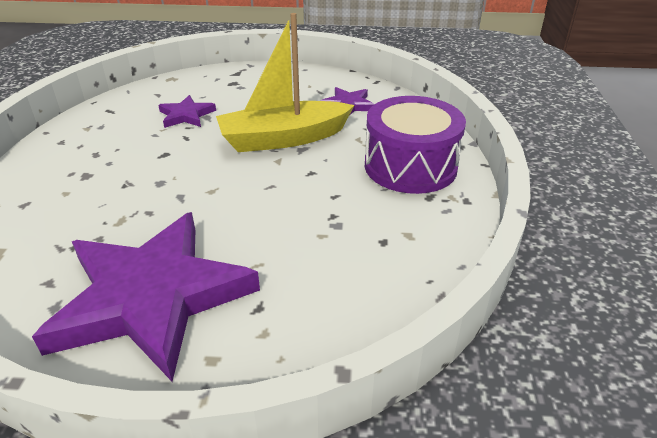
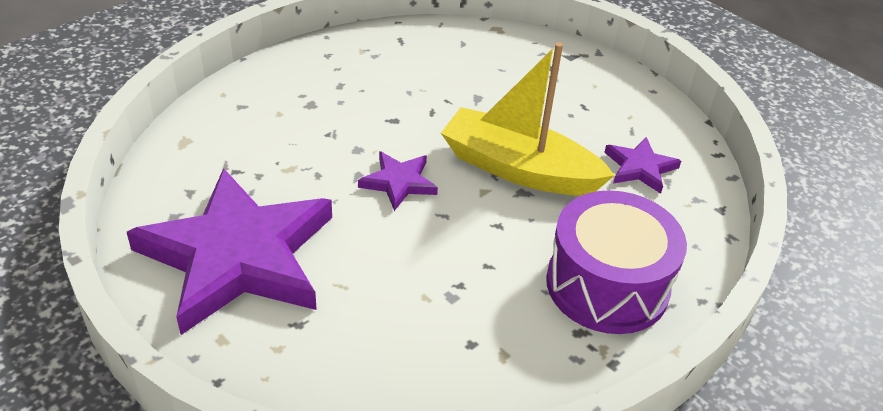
camera: 40 degrees right, 5 degrees up
(186, 115) = (460, 85): purple star -> purple star (399, 182)

